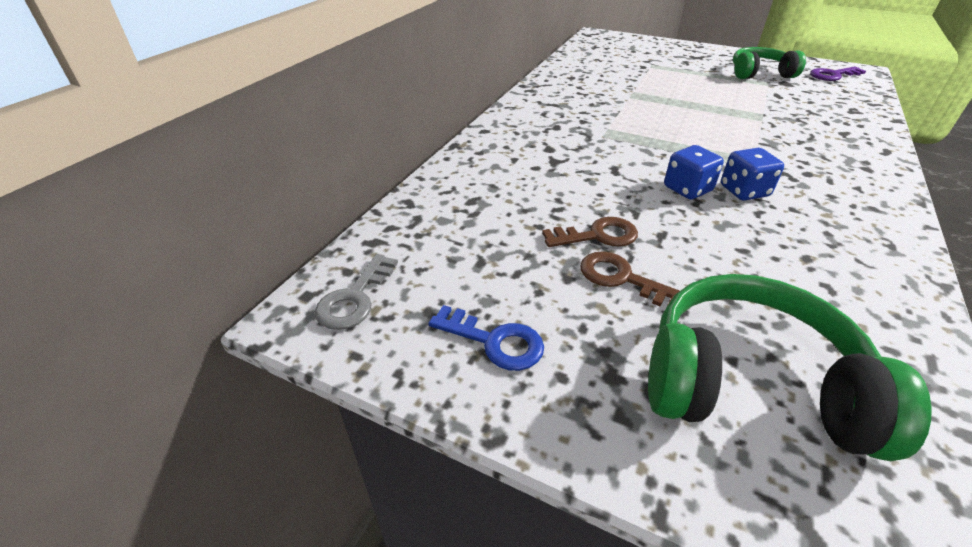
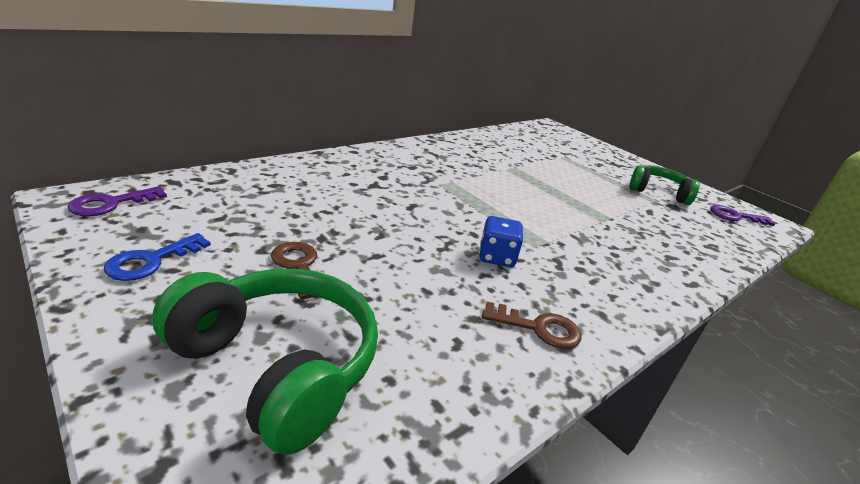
camera: 20 degrees right, 10 degrees down
(354, 298) = (111, 204): grey key -> purple key
(494, 341) = (151, 261): blue key -> blue key turned 75 degrees clockwise
(597, 235) = (326, 236): brown key -> brown key (539, 328)
(687, 189) = (449, 238): blue dice -> none

